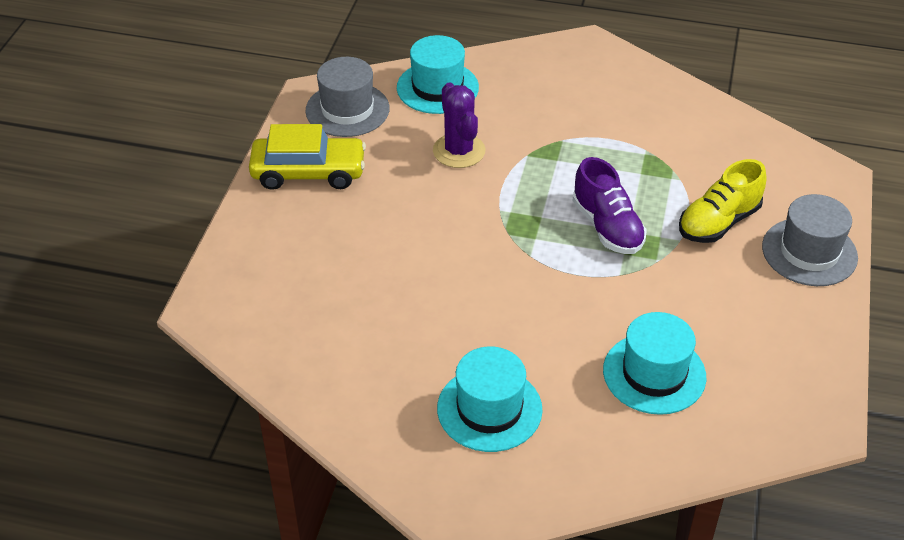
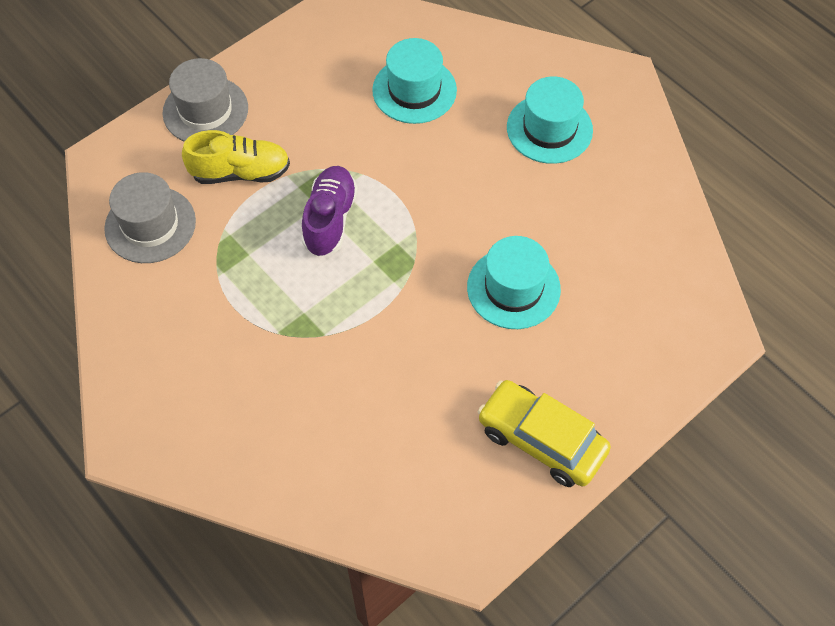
camera: 145 degrees left, 15 degrees up
(347, 110) = (447, 507): grey hat -> grey hat (150, 225)
(437, 88) = (332, 480): turquoise hat -> turquoise hat (513, 288)
(459, 151) = (381, 378): purple cactus -> none

